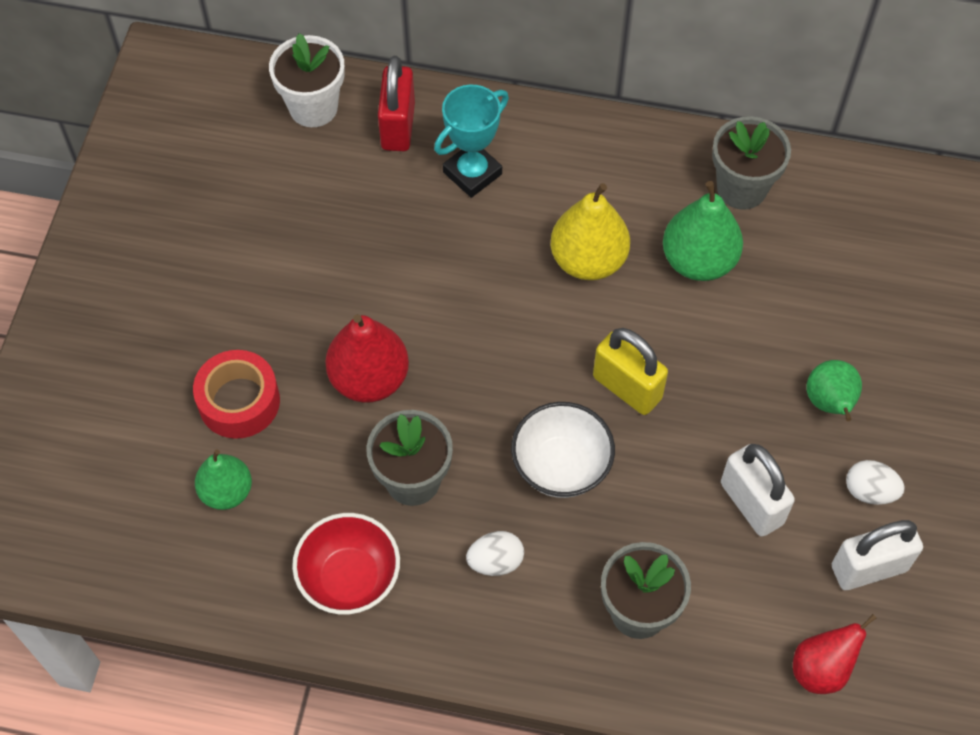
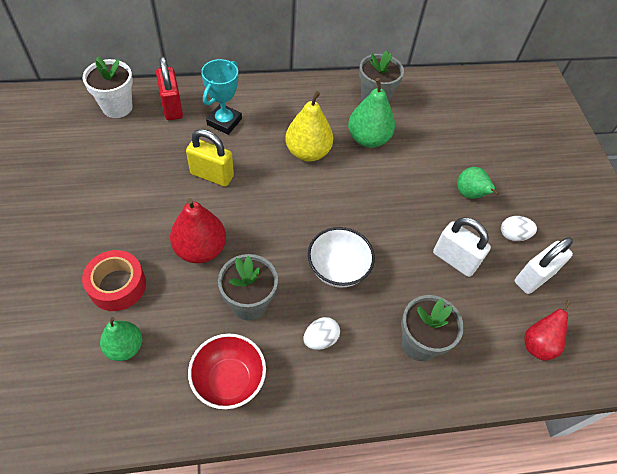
camera: 25 degrees left, 5 degrees down
(627, 388) = (357, 214): yellow padlock -> yellow padlock (212, 175)

